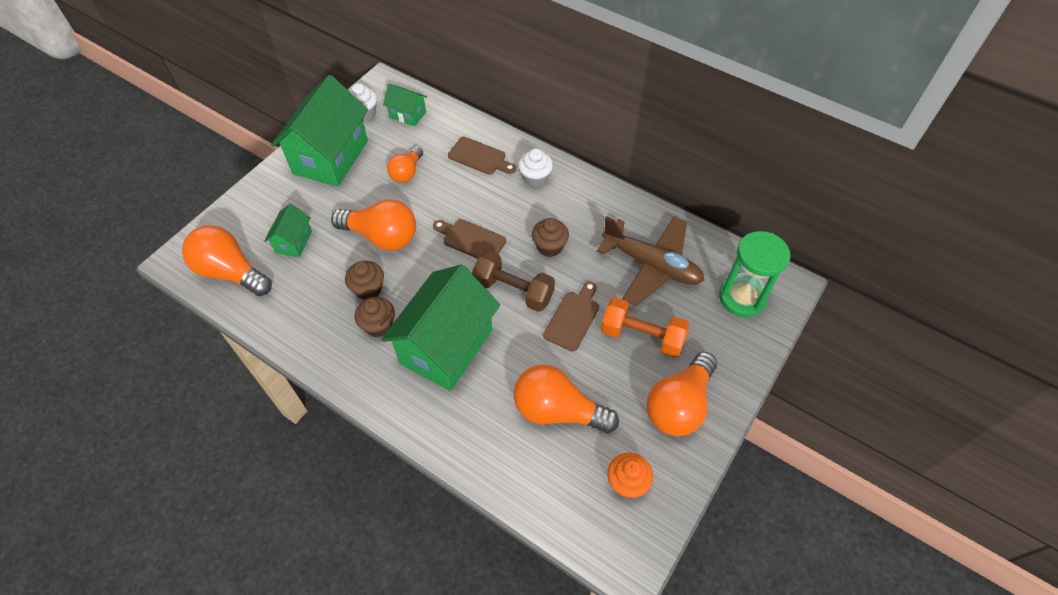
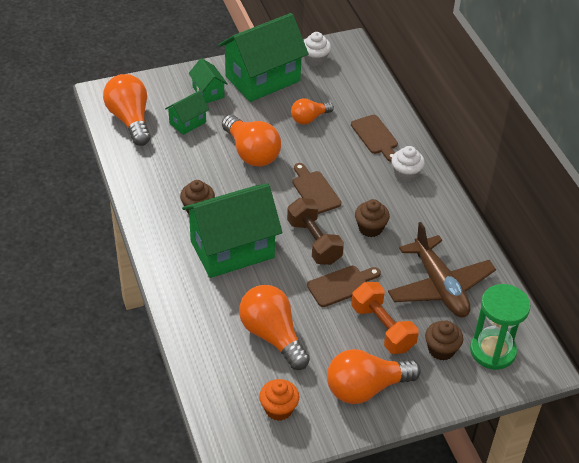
camera: 35 degrees right, 10 degrees down
(368, 289) = (211, 182): brown cupcake -> brown cupcake (441, 350)
(407, 114) = (347, 77): green house -> green house (208, 92)

